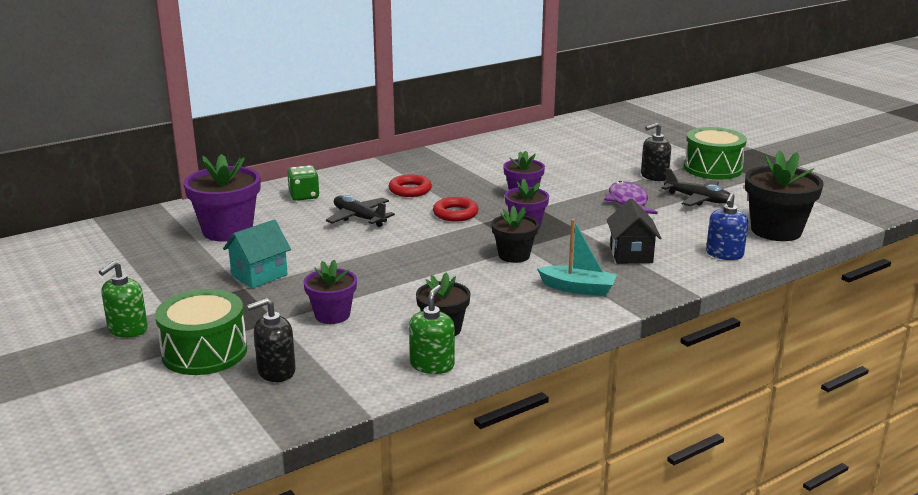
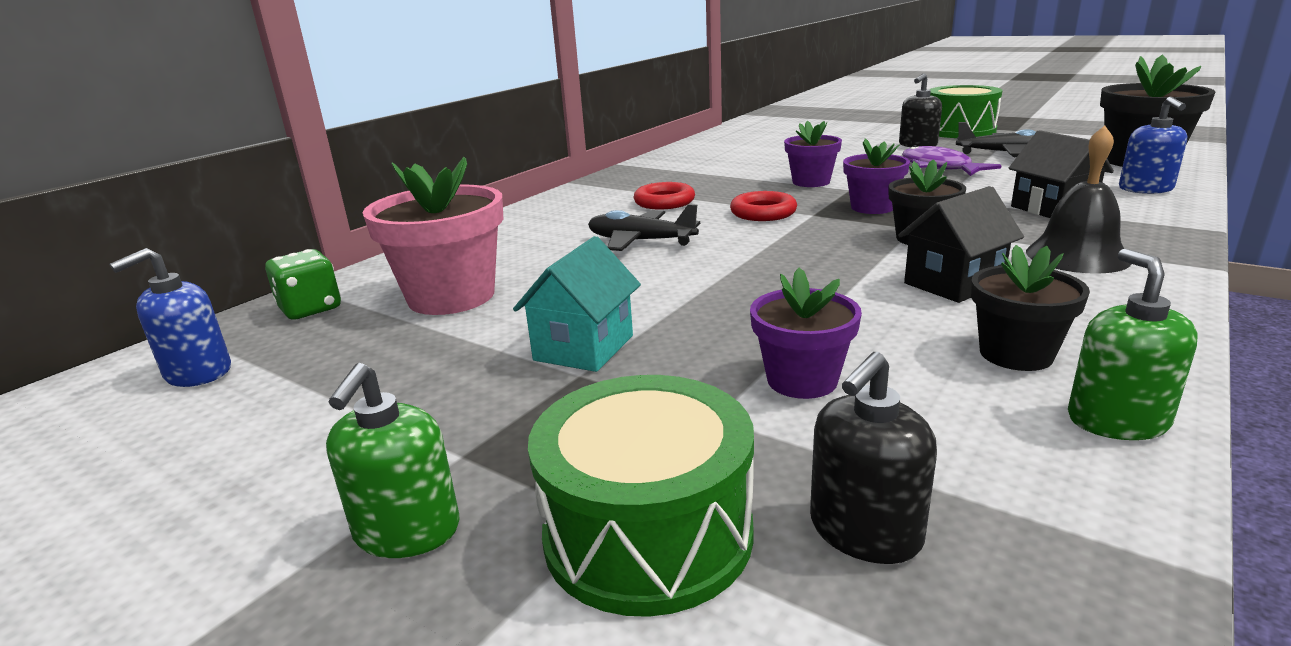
camera: 20 degrees left, 0 degrees up
(91, 245) = (198, 373): none -> blue soap dispenser
(227, 231) = (451, 296): purple flower pot -> pink flower pot
(304, 196) = (525, 233): green dice -> green dice (310, 309)
(480, 287) = (953, 283): none -> black house
(578, 288) = (1077, 256): turquoise boat -> black bell

